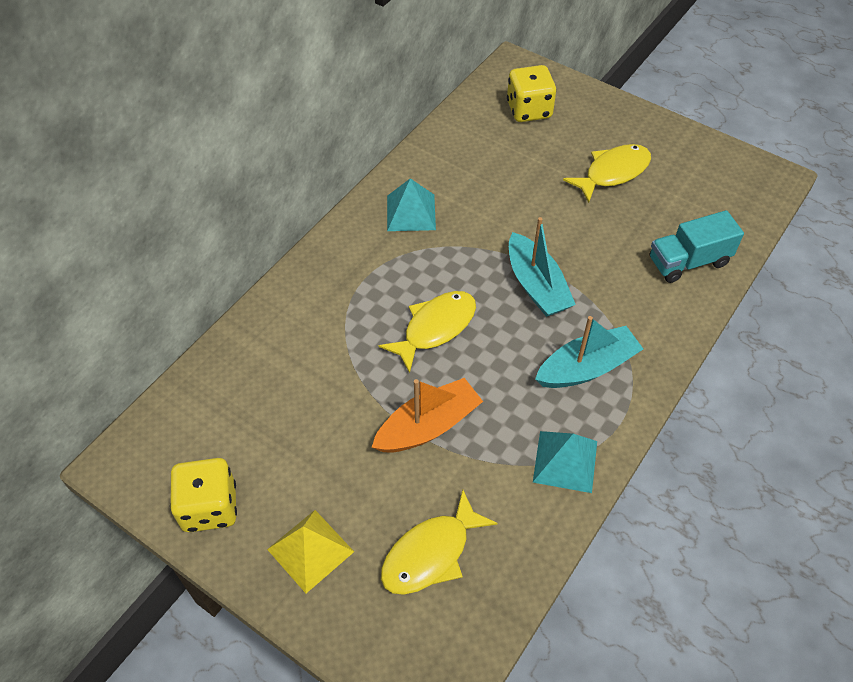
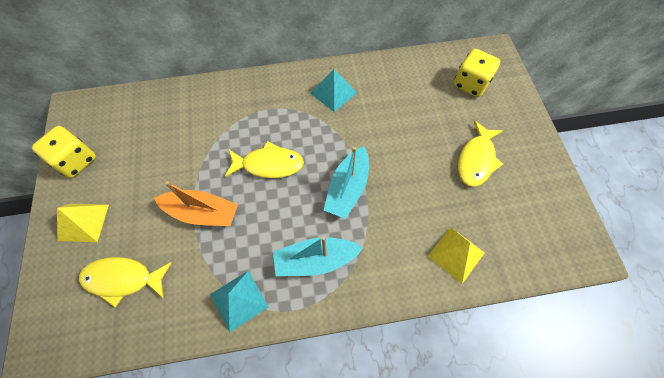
camera: 45 degrees right, 10 degrees up
(586, 368) = (315, 260): turquoise boat -> turquoise boat turned 150 degrees clockwise
(613, 172) = (476, 160): yellow fish -> yellow fish turned 105 degrees clockwise
(688, 261) = (456, 254): turquoise truck -> yellow pyramid

